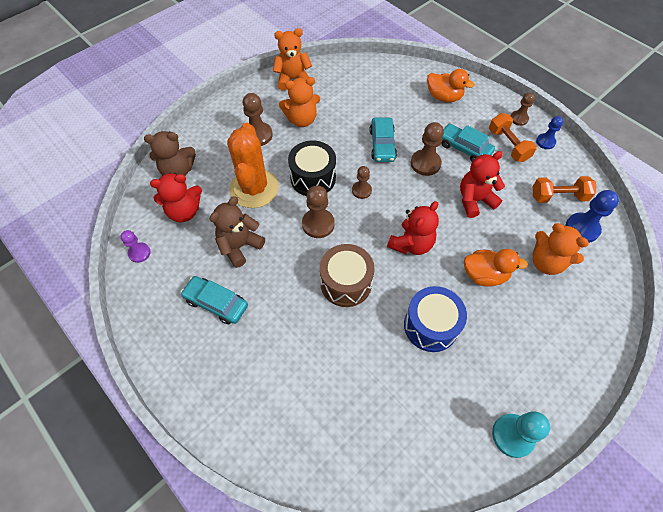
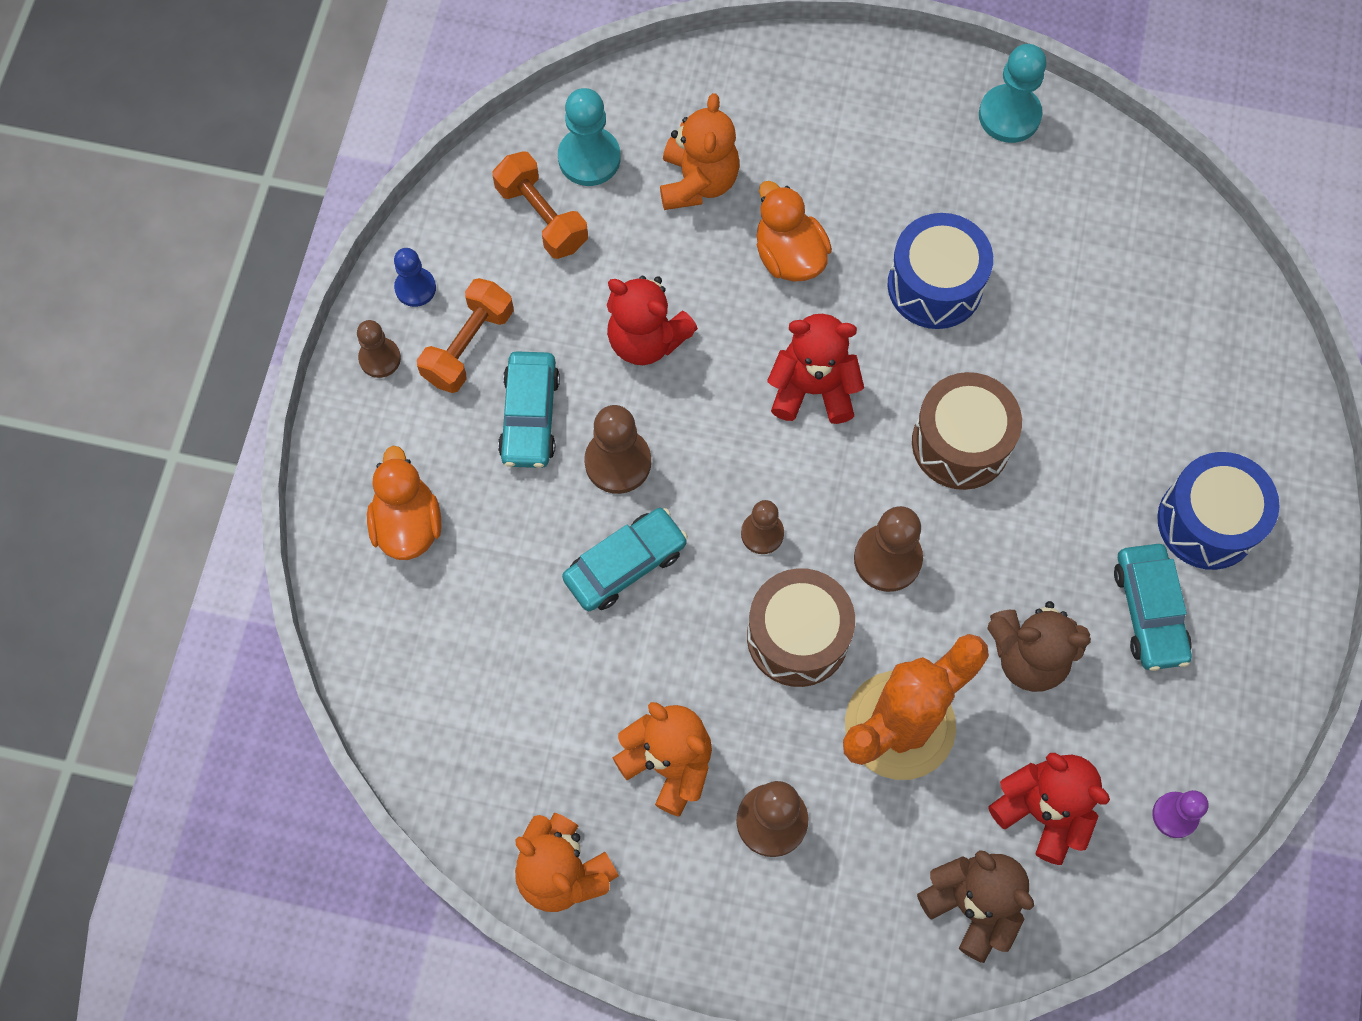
camera: 125 degrees left, 10 degrees up
(230, 359) = (1207, 522): none -> blue drum
(313, 178) = (797, 636): black drum -> brown drum
(582, 228) = (589, 158): blue pawn -> turquoise pawn

